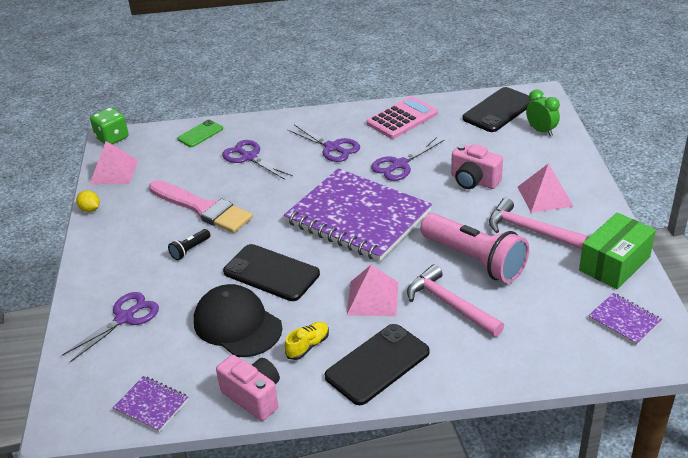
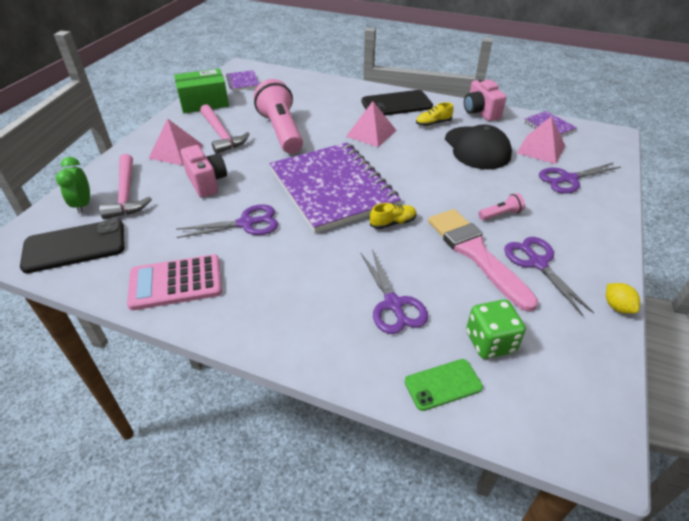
camera: 155 degrees left, 5 degrees up
(112, 138) = (596, 451): green dice -> green dice (490, 342)
(114, 172) = (588, 362): pink pyramid -> pink pyramid (541, 149)
(190, 250) = (500, 214): black flashlight -> pink flashlight
(271, 273) = (435, 171): black phone -> none
(282, 207) = (393, 223): none -> yellow shoe
(332, 147) = (289, 275): purple scissors -> purple scissors (537, 263)
(450, 304) = (326, 115): pink hammer -> pink hammer (126, 194)

